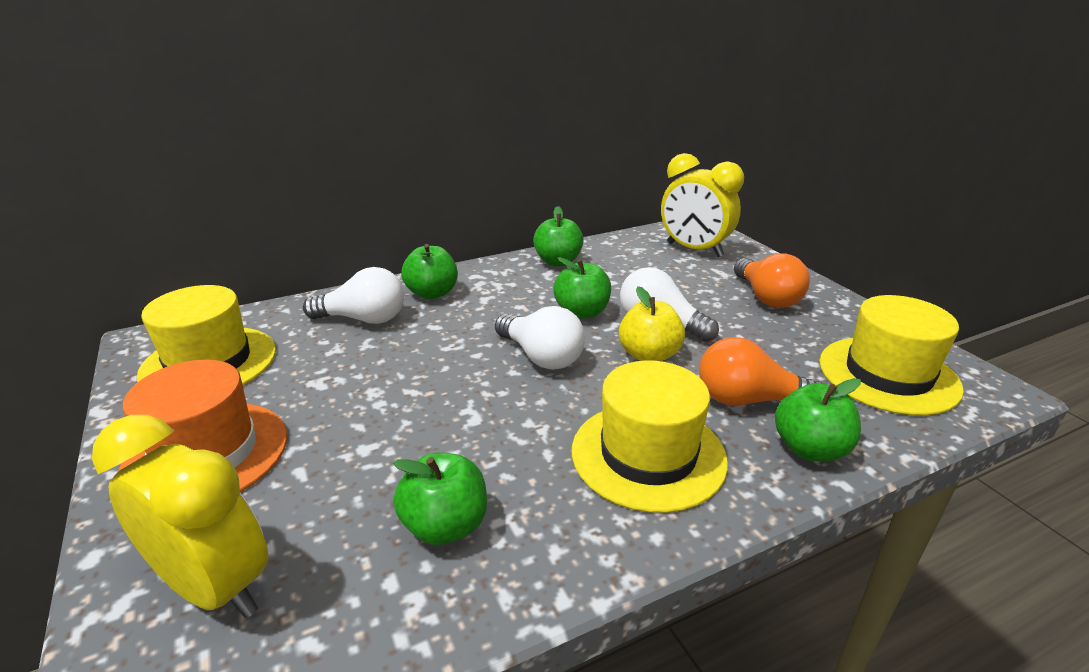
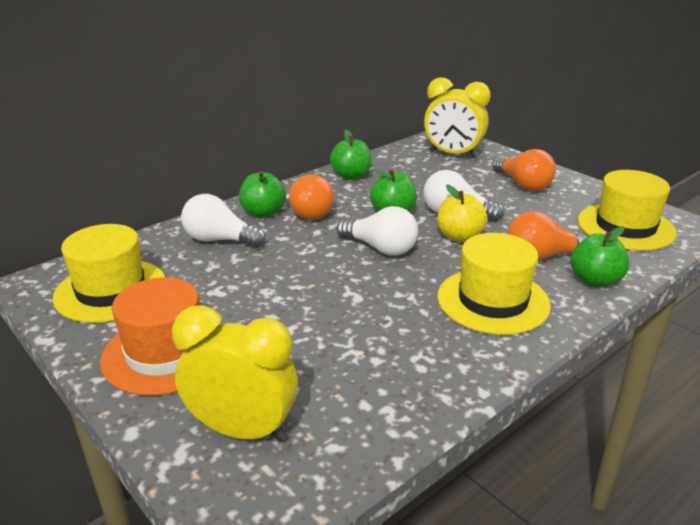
camera: 15 degrees left, 0 degrees up
(364, 319) = (219, 240): white light bulb -> white light bulb turned 150 degrees counterclockwise
(445, 525) = (380, 366): green apple -> none
(488, 298) = (312, 211): none -> orange light bulb

